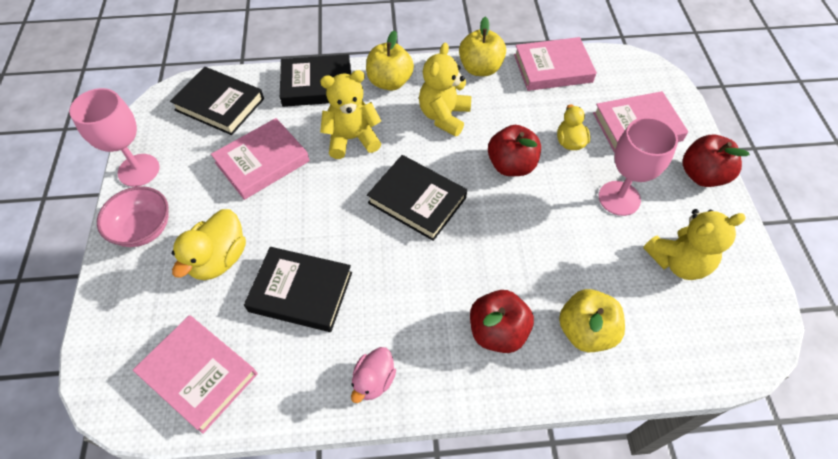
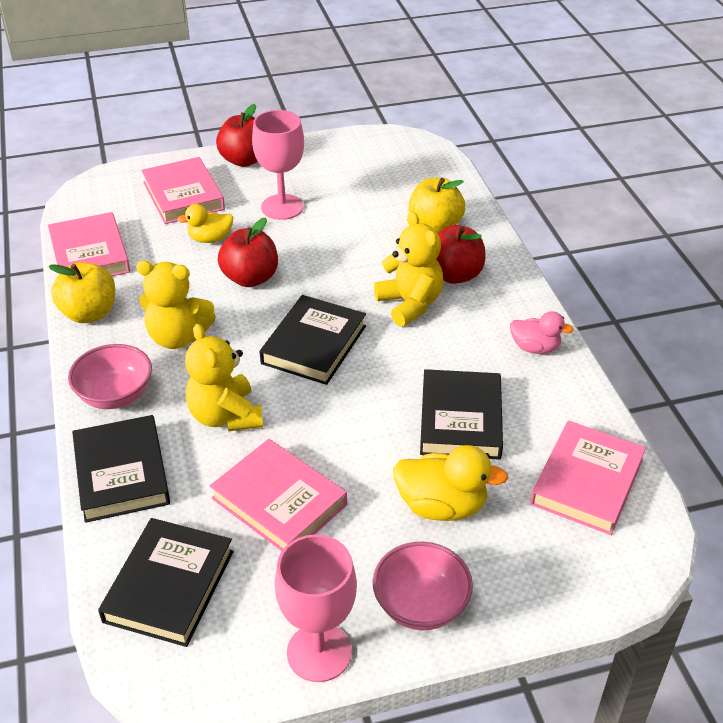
camera: 100 degrees left, 15 degrees down
(390, 82) = (115, 395): yellow apple -> pink bowl
(678, 261) = (347, 176): yellow teddy bear -> yellow teddy bear (410, 304)

